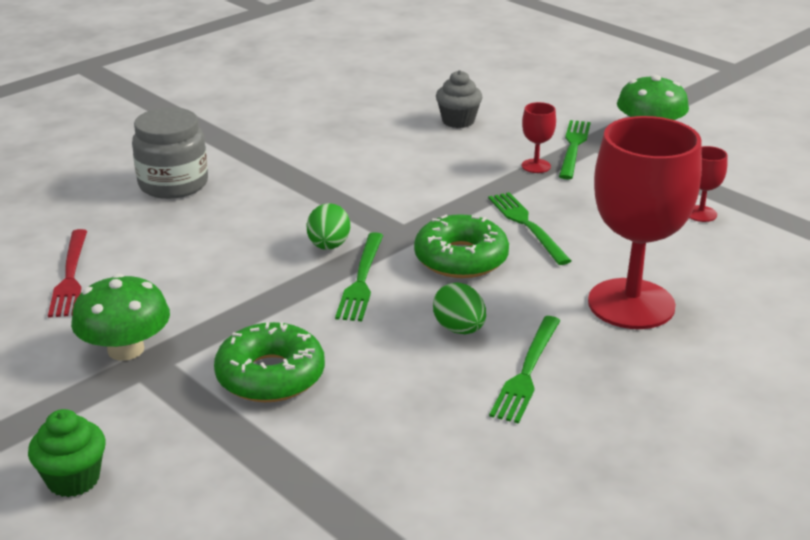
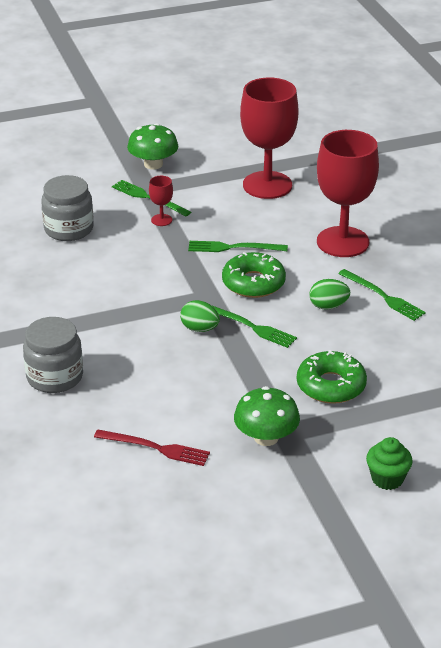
camera: 65 degrees left, 5 degrees up
(458, 121) = (69, 229): grey cupcake -> grey jar
(701, 214) = (267, 185): red goblet -> red goblet, size x2.43

